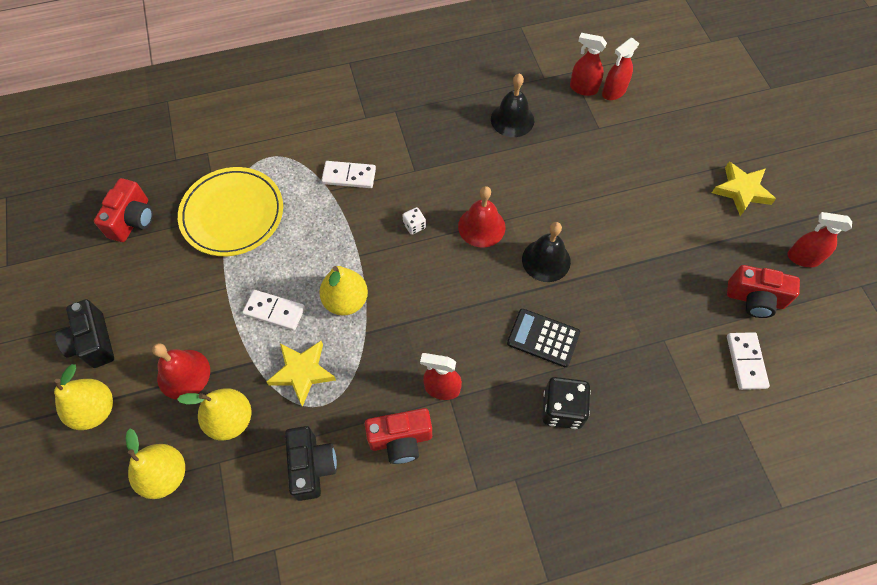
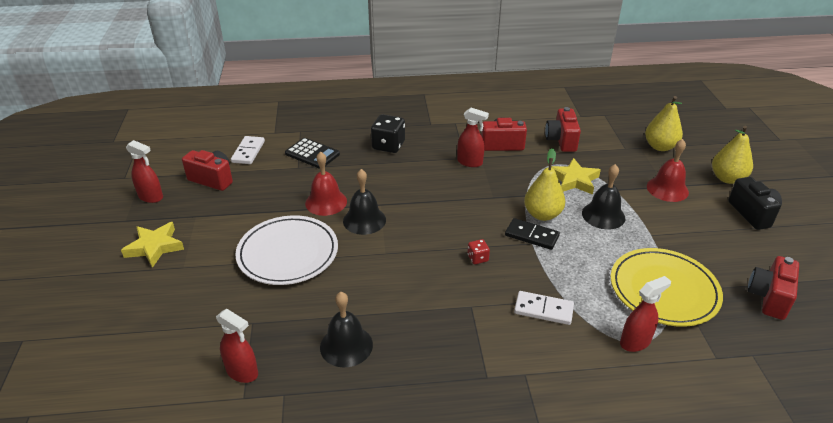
camera: 170 degrees left, 25 degrees down
(231, 420) = (623, 164): yellow pear -> none
(274, 311) = (603, 215): white domino -> black bell
(312, 466) = (561, 140): black camera -> red camera
(359, 265) = (531, 236): none -> black domino
(414, 226) = (477, 258): white dice -> red dice
(481, 226) = (413, 250): red bell -> red bell (326, 202)
(543, 338) = (387, 177): black calculator -> black calculator (312, 154)
(606, 203) = (288, 253): none -> white plate
(613, 92) = (208, 362): red spray bottle -> red spray bottle (635, 342)

